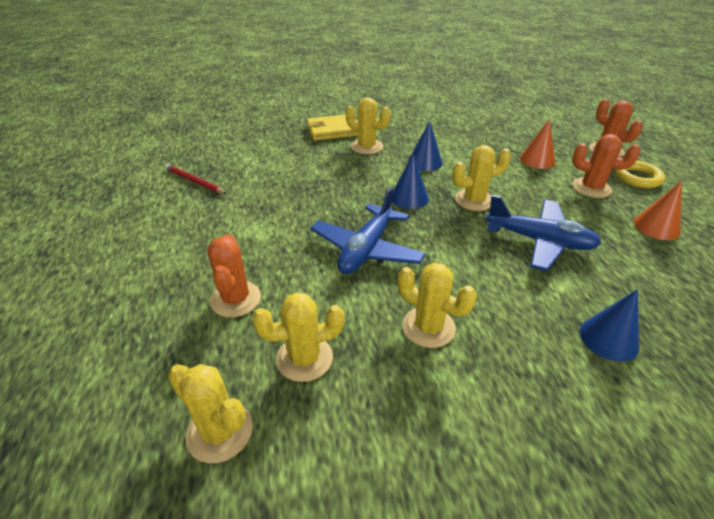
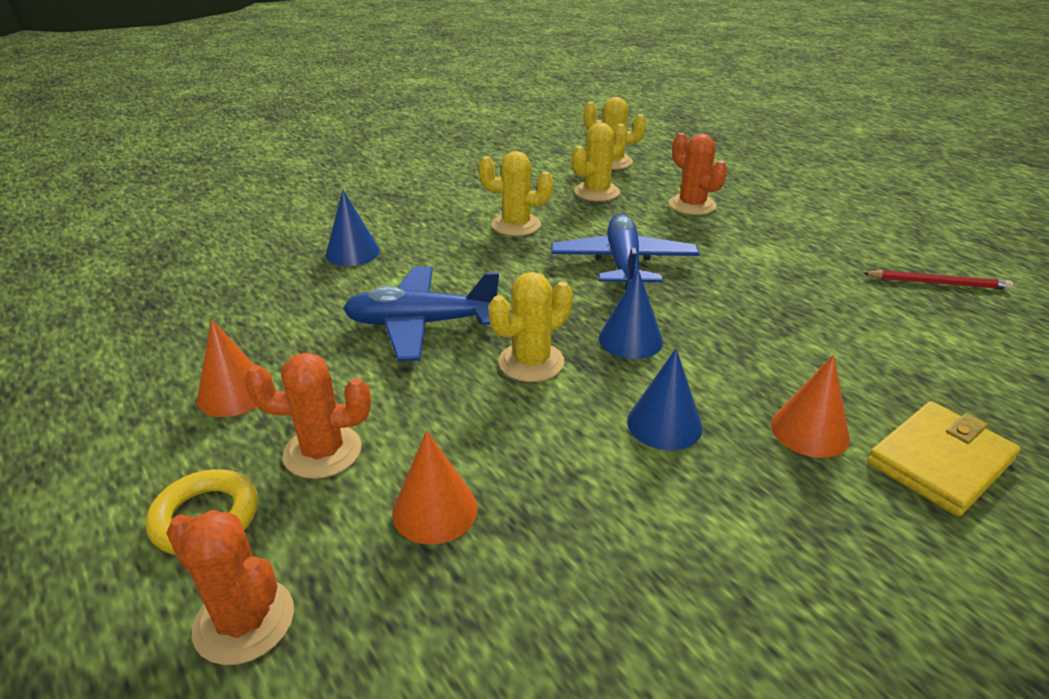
camera: 155 degrees right, 5 degrees down
(367, 147) = (809, 431): yellow cactus -> orange cone

